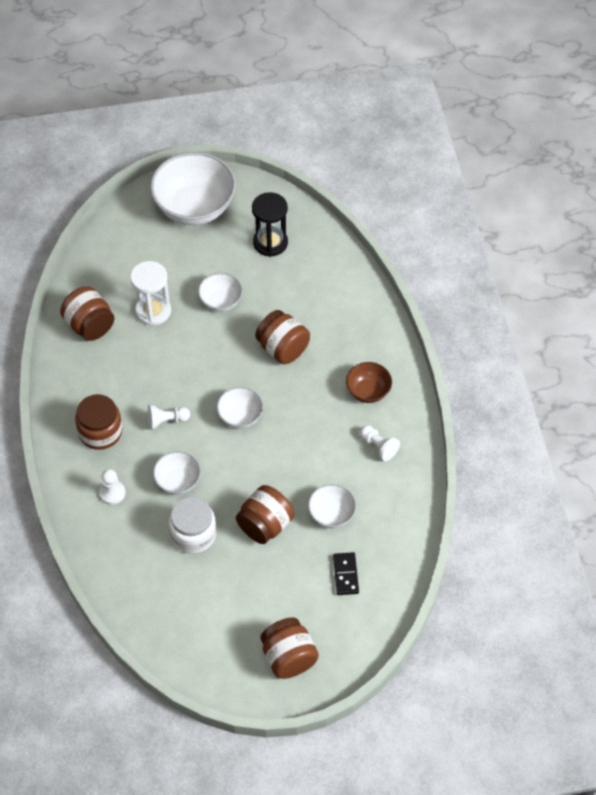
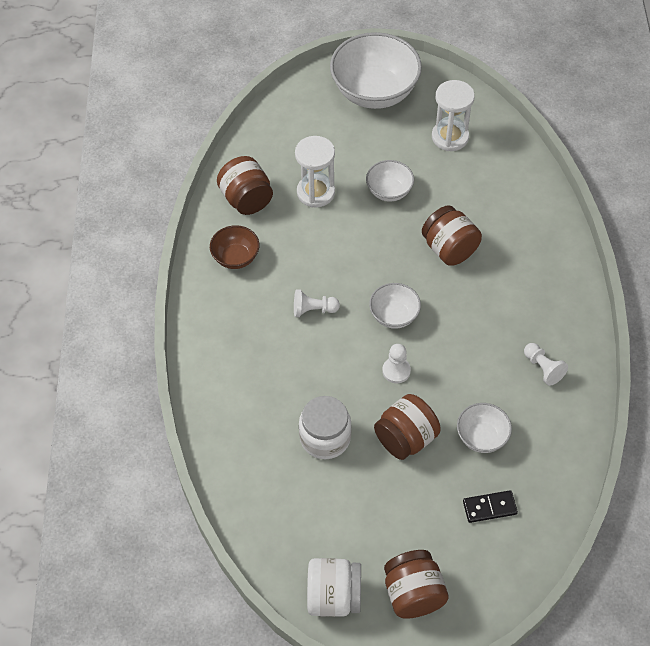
camera: 10 degrees right, 0 degrees up
(100, 432) = (240, 312): brown jar -> none
(112, 493) = (243, 380): white pawn -> white pawn (396, 371)
(178, 481) = (316, 377): white bowl -> none
(220, 670) = (333, 596): none -> white jar
(270, 243) = (450, 137): black hourglass -> white hourglass
(345, 574) = (489, 507): black domino -> black domino turned 75 degrees clockwise
(368, 391) = (538, 307): brown bowl -> brown bowl (236, 257)

